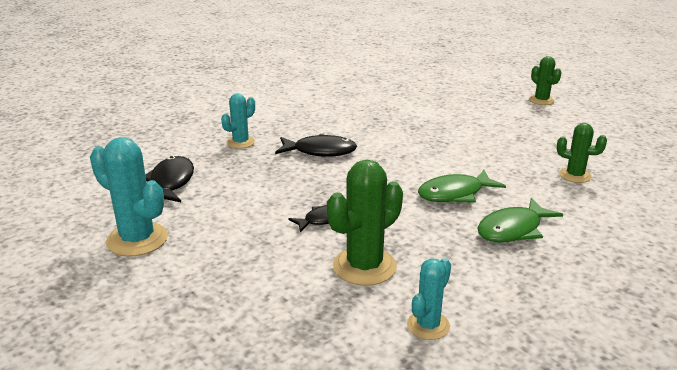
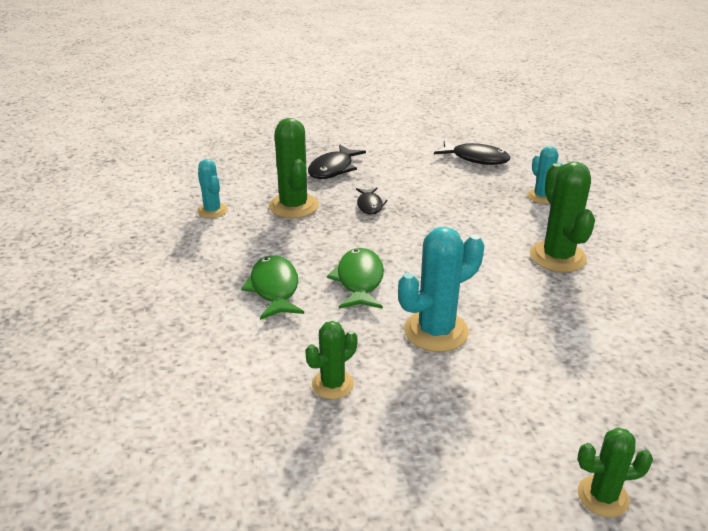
camera: 115 degrees right, 5 degrees up
(137, 239) = (399, 140): turquoise cactus -> turquoise cactus (436, 331)
(320, 151) = (499, 232): black fish -> black fish (333, 169)
(338, 127) = (557, 257): none -> green cactus

